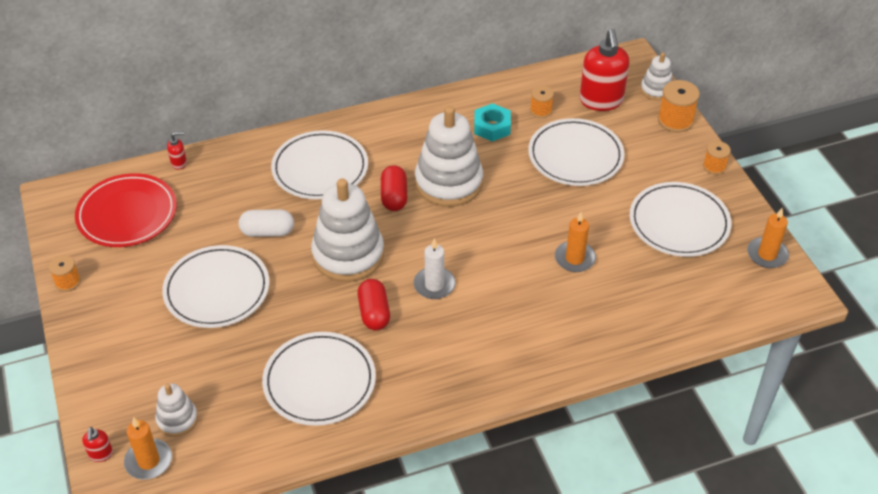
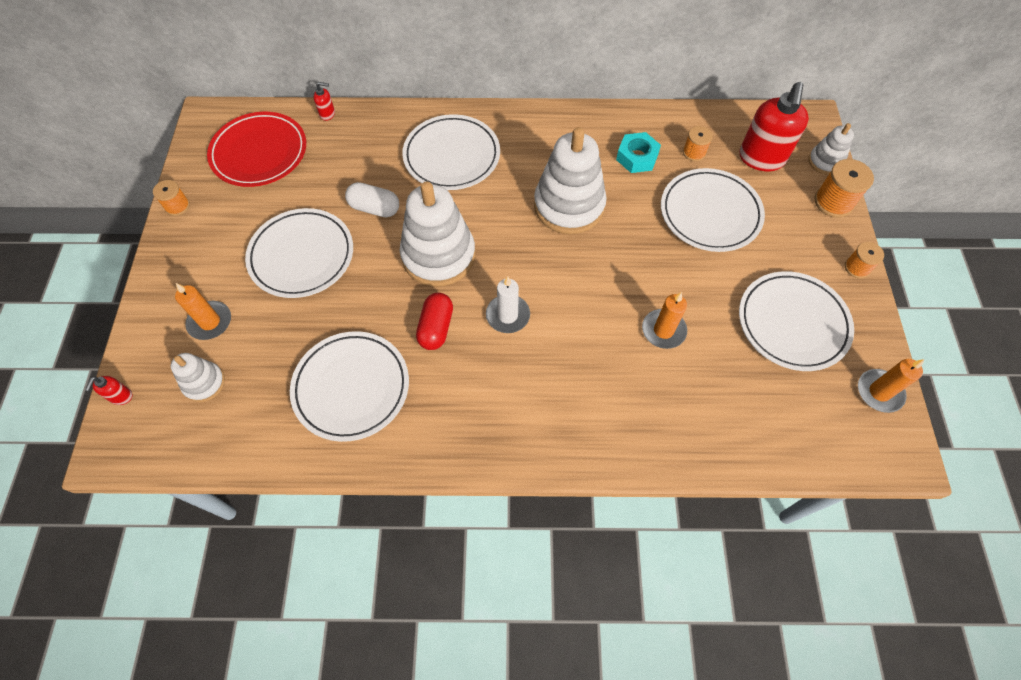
camera: 20 degrees right, 15 degrees up
(148, 461) = (158, 419): orange candle -> orange candle (210, 322)
(394, 197) = (509, 206): red capsule -> none

